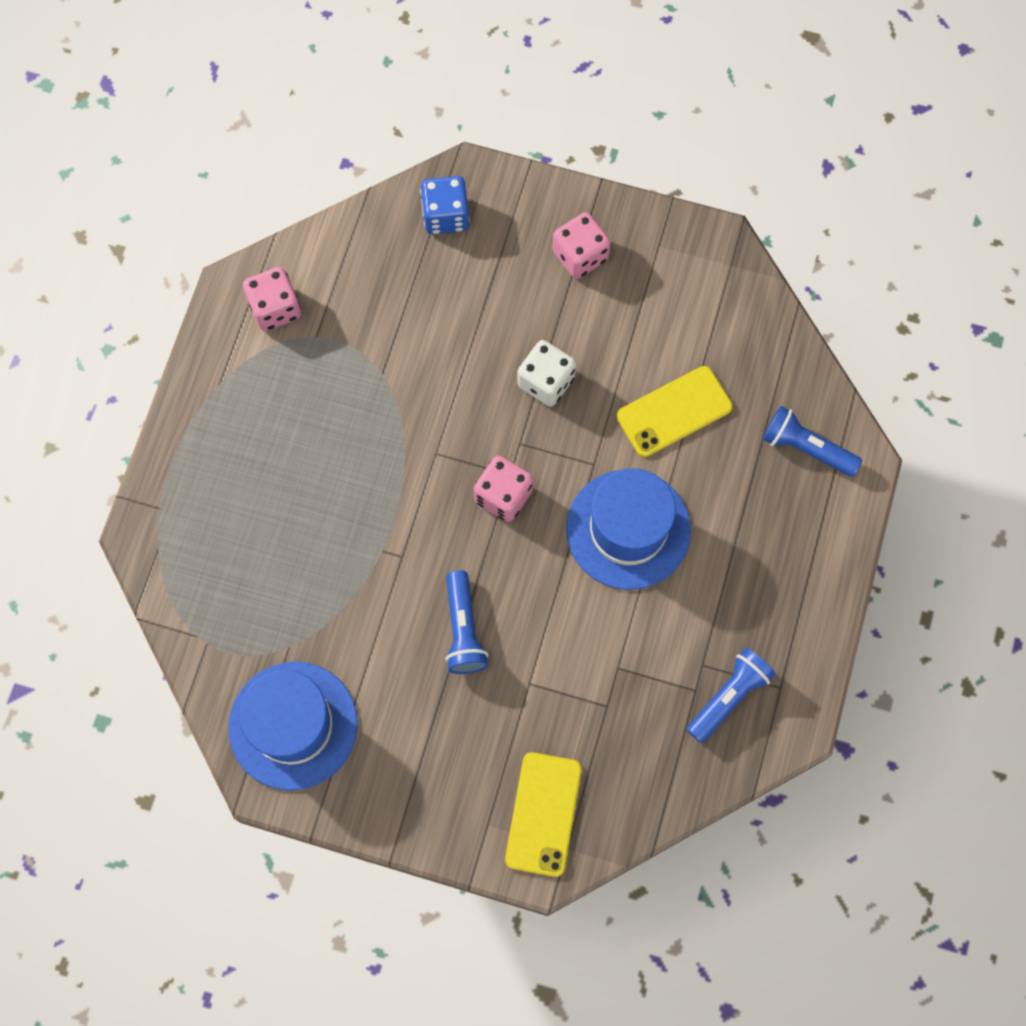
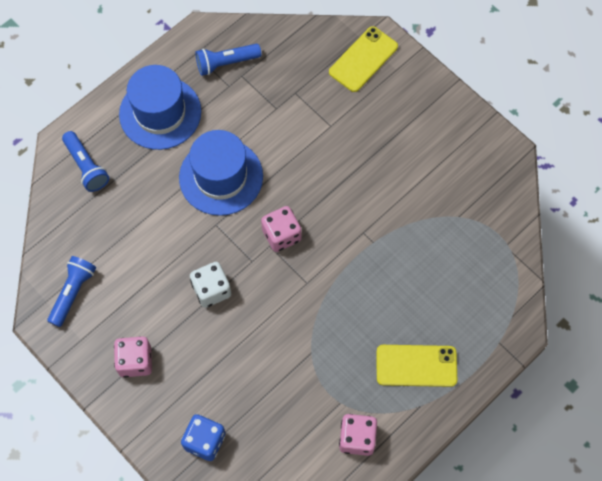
camera: 150 degrees left, 5 degrees down
(293, 725) = (478, 173): blue hat -> blue hat (160, 113)
(463, 630) = (351, 173): blue flashlight -> blue flashlight (73, 293)
(674, 411) = (147, 229): yellow phone -> yellow phone (416, 366)

